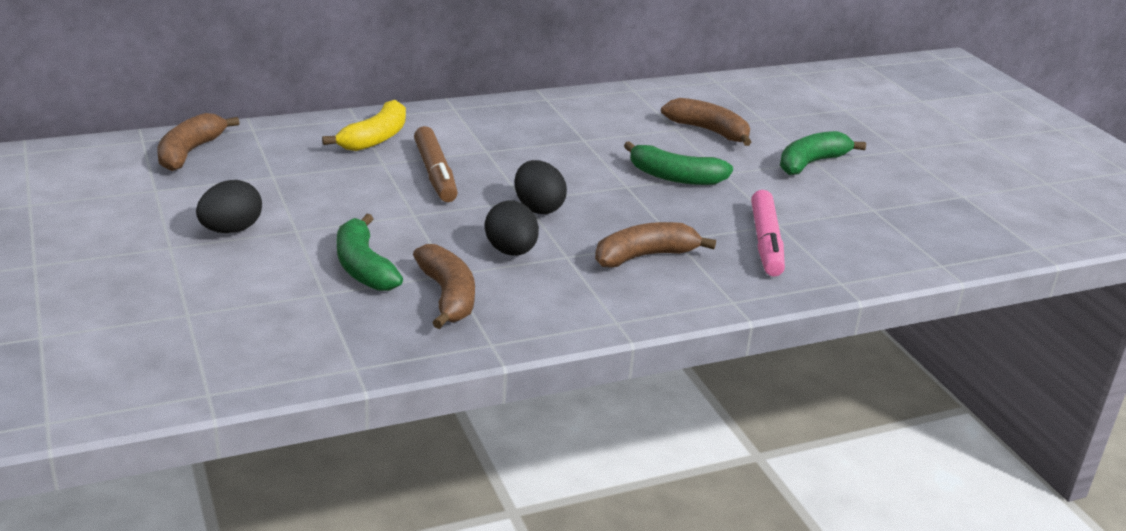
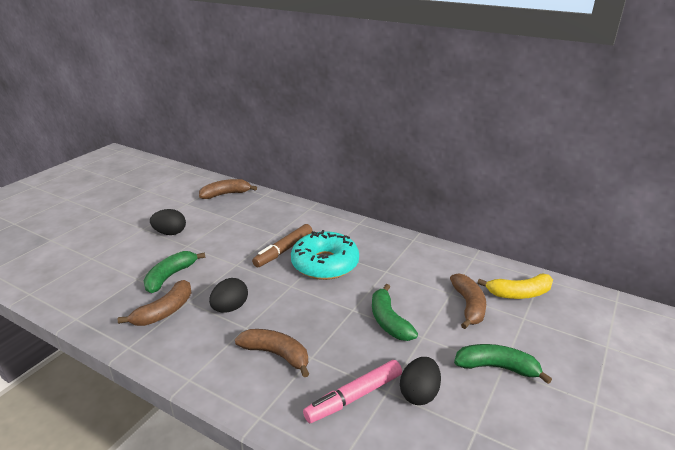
camera: 55 degrees right, 0 degrees up
(375, 138) = (297, 221): yellow banana -> yellow banana (519, 293)
(511, 163) = (325, 264): none -> turquoise donut
(538, 208) = (287, 294): black egg -> black egg (419, 393)

